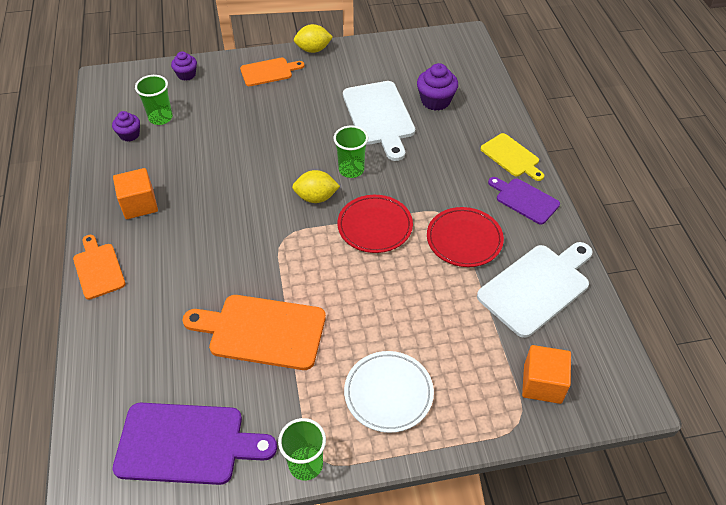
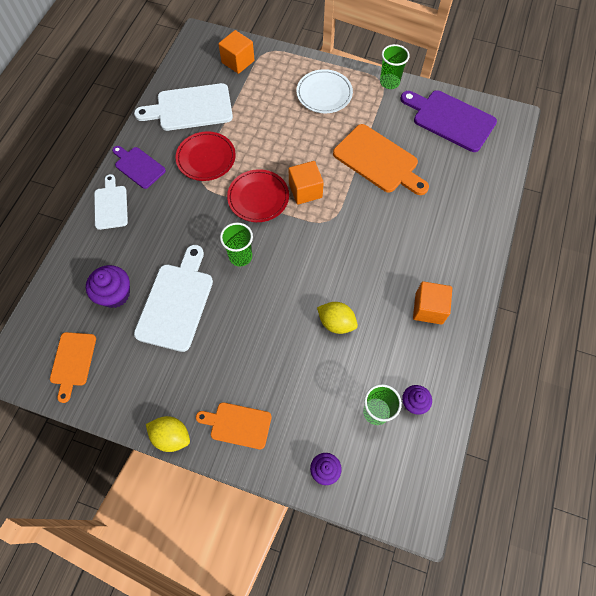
camera: 150 degrees left, 15 degrees up
(98, 268) = (477, 261): orange cutting board -> orange cutting board (73, 362)
(316, 197) = (284, 244): yellow lemon -> yellow lemon (336, 323)
(329, 256) = (305, 190): none -> orange cube
(512, 157) = (111, 205): yellow cutting board -> white cutting board
(524, 200) = (138, 166): purple cutting board -> purple cutting board turned 150 degrees clockwise

